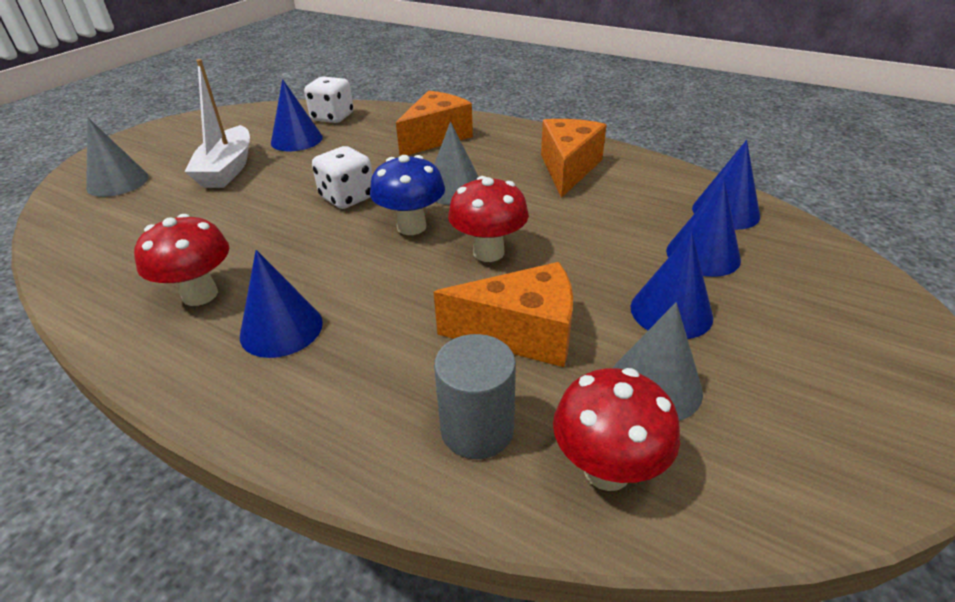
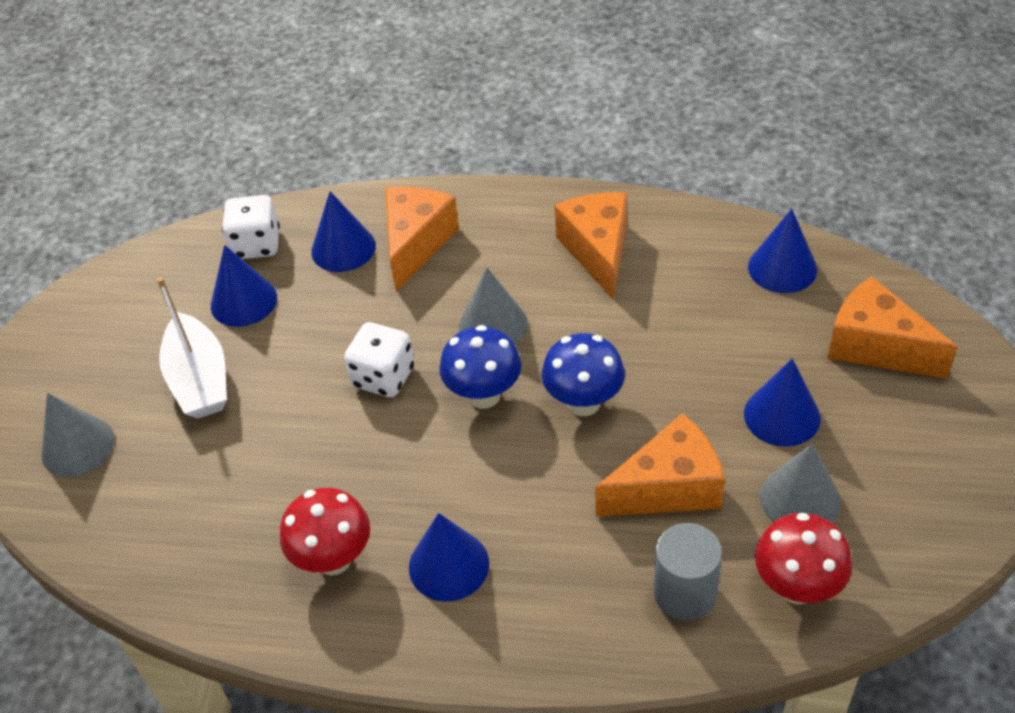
camera: 20 degrees left, 10 degrees up
(488, 252) = (583, 403): red mushroom -> blue mushroom
(703, 255) = (782, 335): blue cone -> blue cone (343, 248)
(799, 286) = (876, 346): none -> orange cheese

